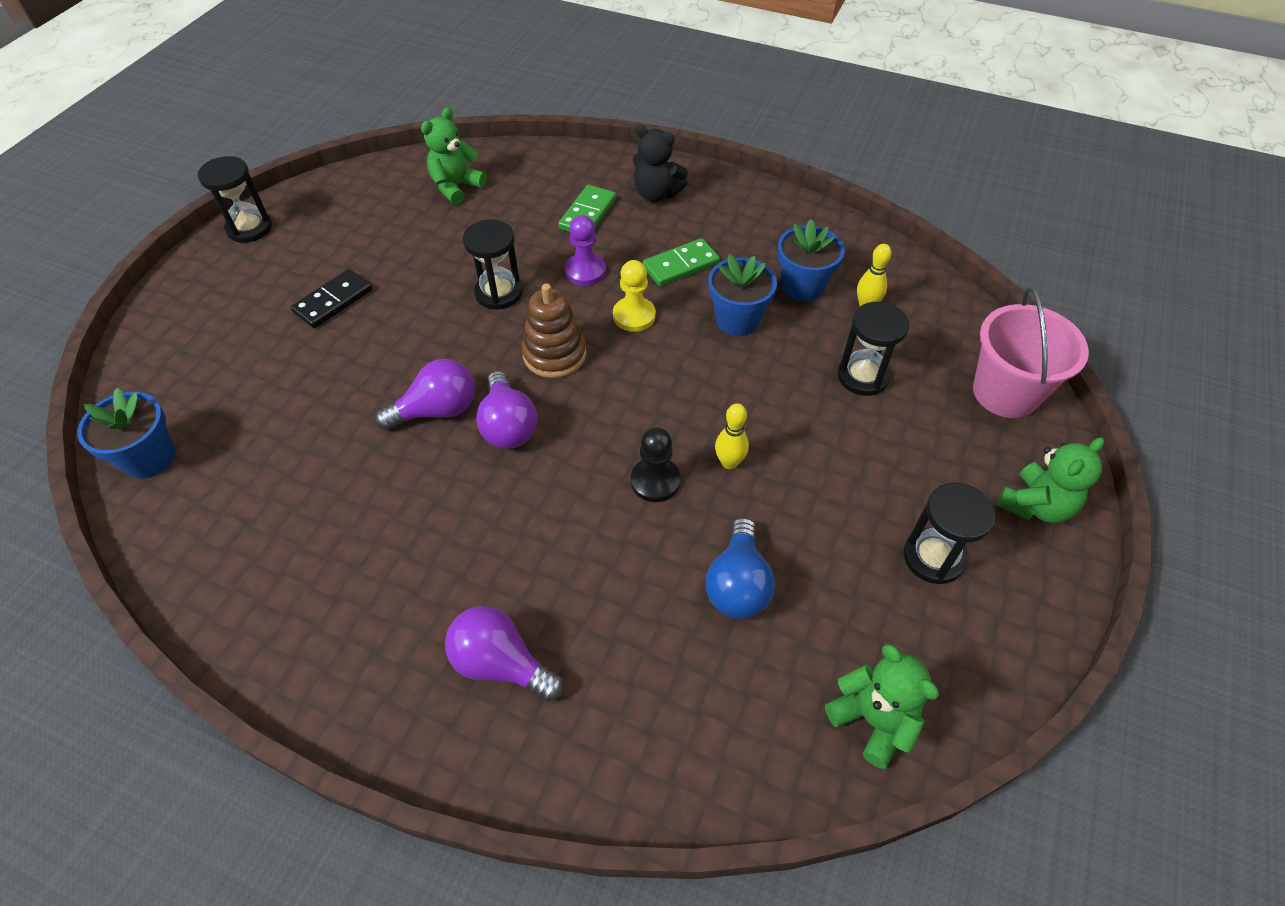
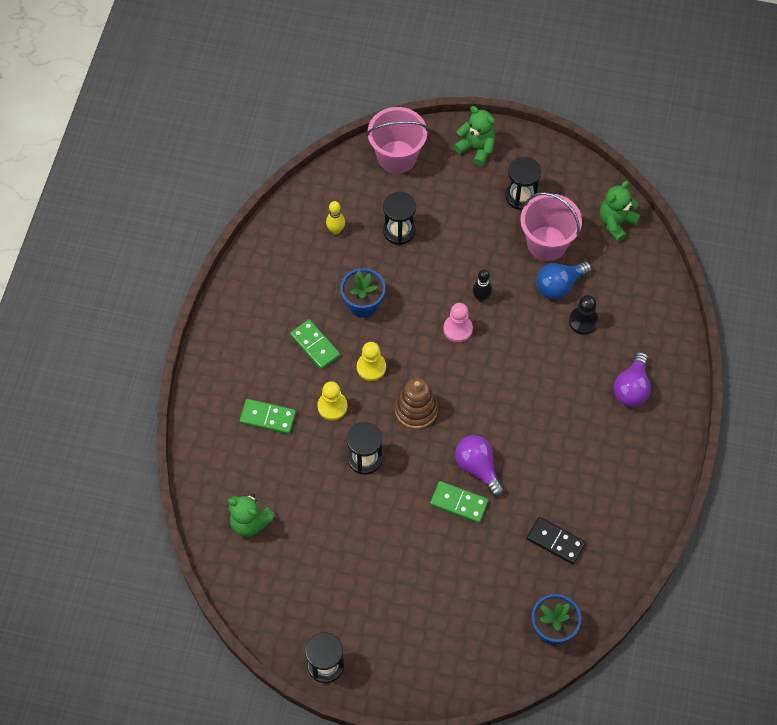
camera: 100 degrees left, 10 degrees up
(333, 301) = (394, 569): black domino -> black domino (555, 541)
(393, 380) = (459, 503): none -> green domino
(508, 426) = (480, 423): purple light bulb -> none
(585, 271) = (332, 406): purple pawn -> yellow pawn
(655, 481) = (503, 334): black pawn -> black pawn (583, 321)
(656, 194) = (236, 373): black teddy bear -> none
(676, 422) = (458, 329): none -> pink pawn
(729, 462) = (481, 297): yellow bowling pin -> black bowling pin
(738, 584) = (559, 285): blue light bulb -> blue light bulb turned 150 degrees clockwise
(802, 287) = (324, 268): blue flower pot -> none
(829, 581) = (547, 243): none -> pink bucket

